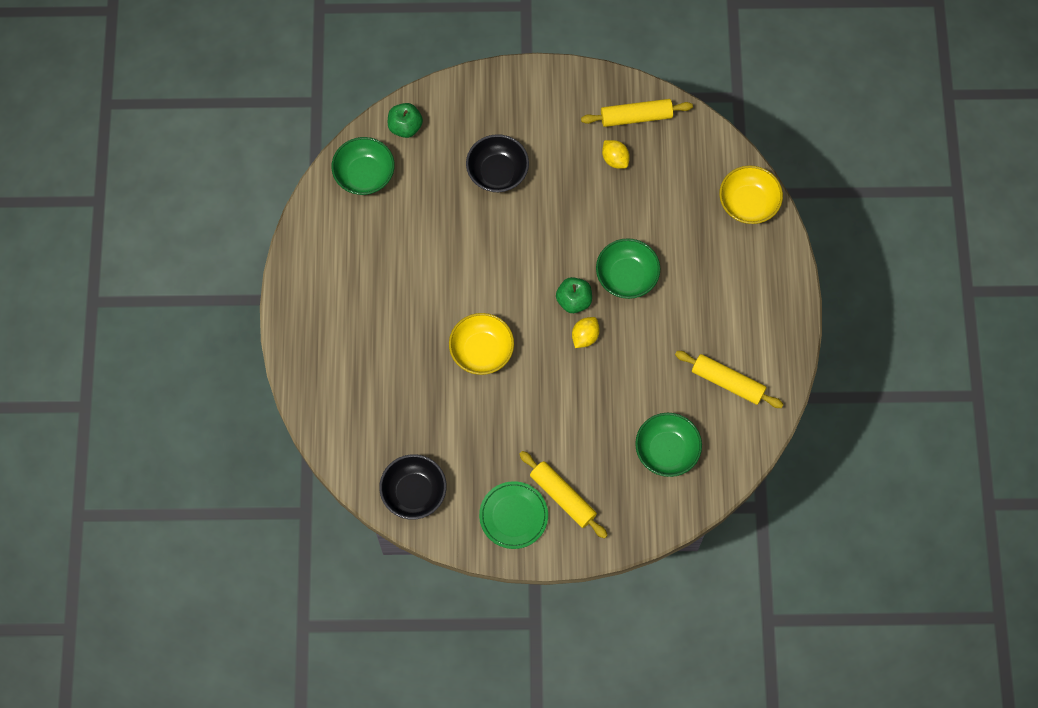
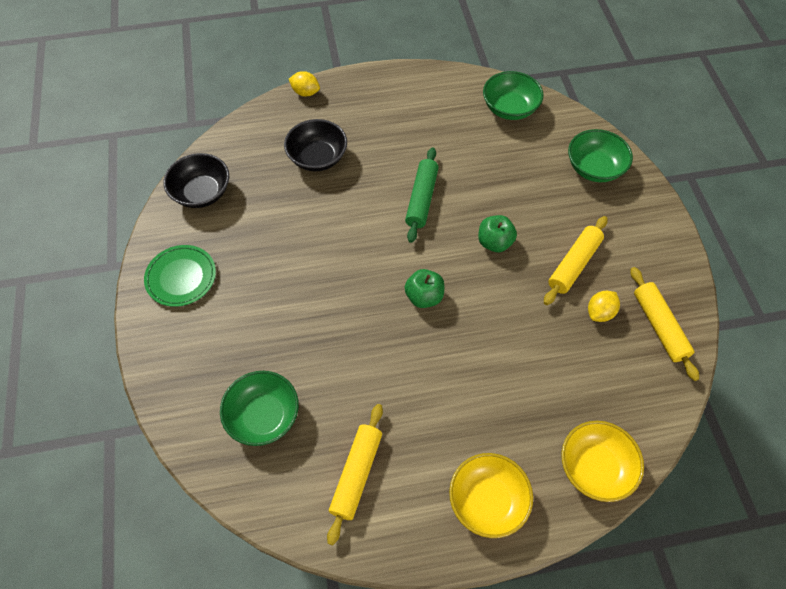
camera: 80 degrees right, 10 degrees down
(405, 127) = (568, 130): green apple -> green apple (494, 242)
(464, 282) = (421, 199): none -> green rolling pin
(481, 351) = (353, 224): yellow bowl -> yellow bowl (487, 500)
(497, 172) = (547, 208): black bowl -> black bowl (317, 158)
(563, 496) = (204, 318): yellow rolling pin -> yellow rolling pin (574, 264)
(585, 336) = (385, 313): yellow lemon -> yellow lemon (305, 92)
(626, 276) = (464, 344): green bowl -> green bowl (594, 168)

